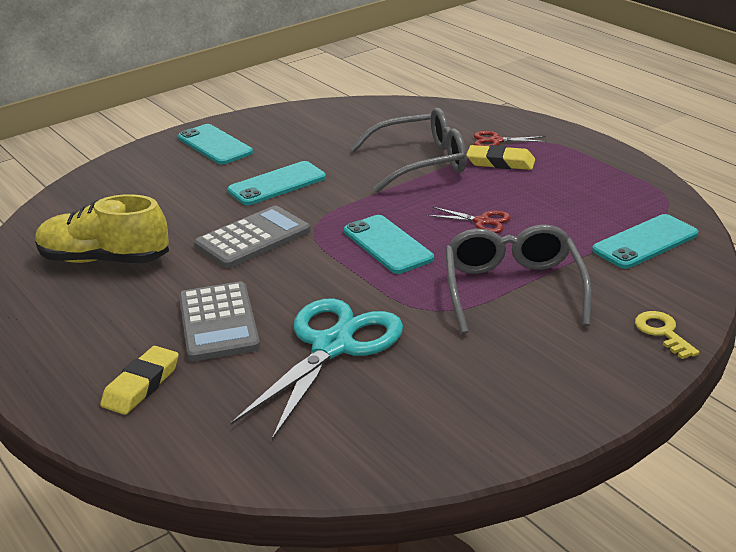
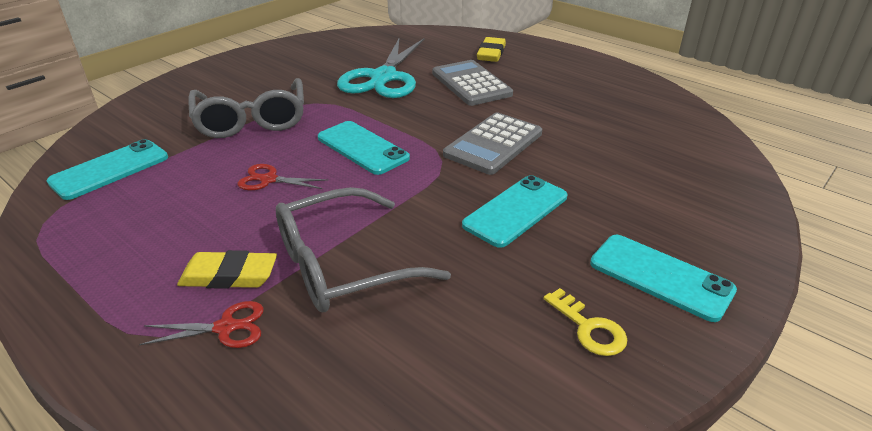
camera: 165 degrees right, 5 degrees up
(104, 260) = (607, 116): yellow shoe -> none
(662, 332) = (149, 101): yellow key -> yellow key (589, 328)

